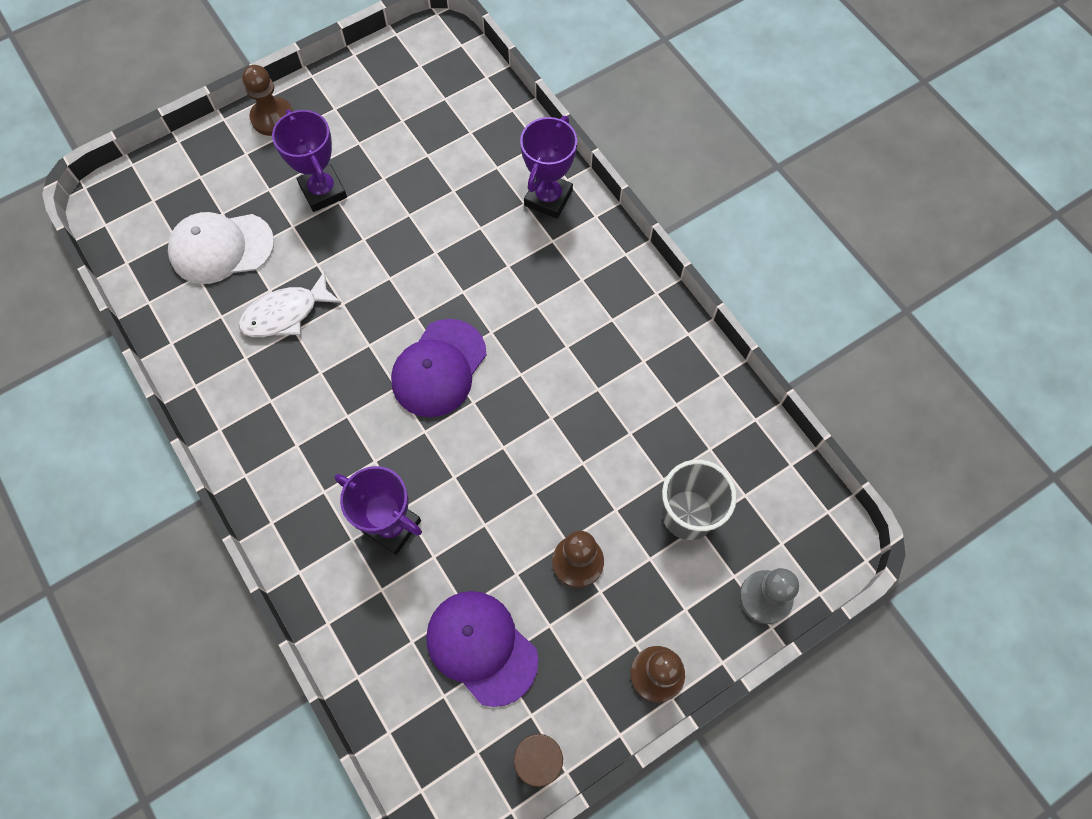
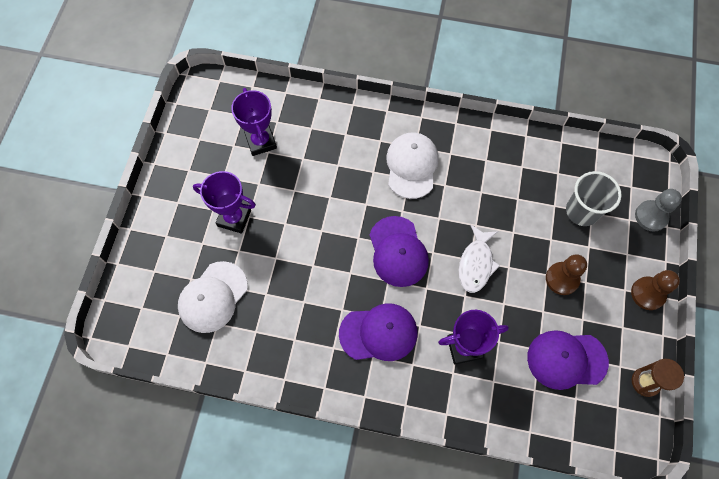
camera: 45 degrees left, 0 degrees up
(272, 118) = (159, 204): brown pawn -> none
(285, 313) = (289, 298): white fish -> white fish (476, 264)
(327, 429) = (379, 333): none -> purple cap
(548, 198) = (354, 121): purple trophy -> purple trophy (261, 142)
(554, 295) = (411, 166): none -> white cap

